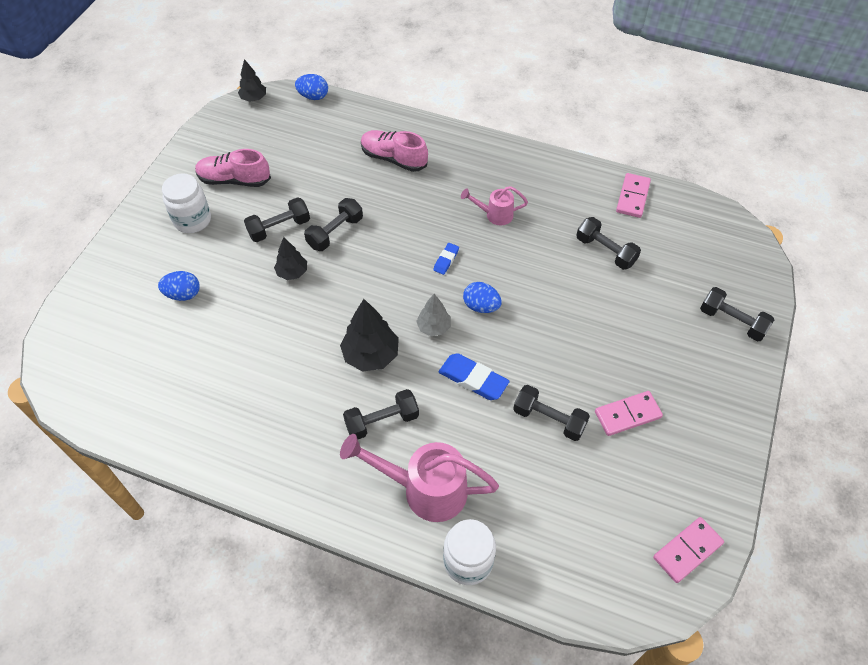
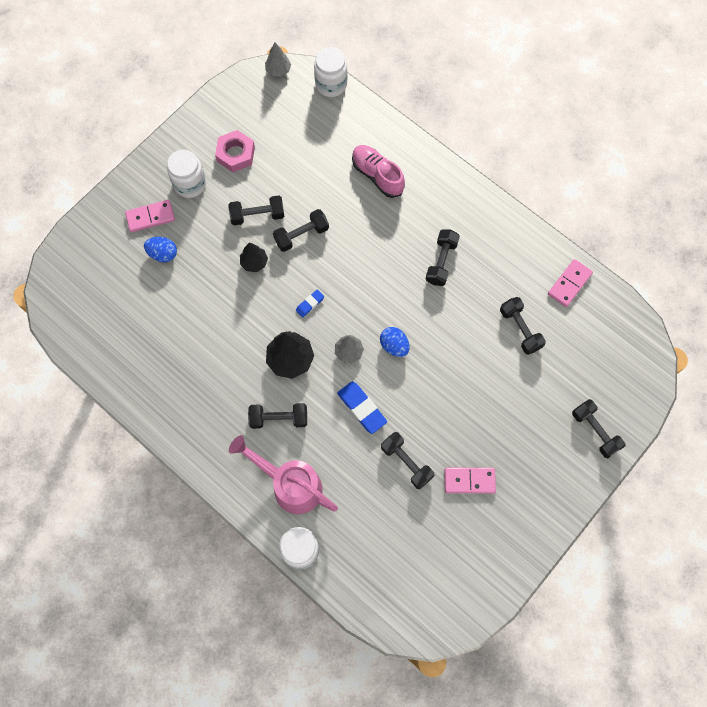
camera: 20 degrees right, 15 degrees up
(234, 180) = (235, 154): pink shoe -> pink nut
(254, 98) = (278, 70): black tree -> grey tree
(313, 96) = (331, 84): blue egg -> white jar
(446, 260) = (382, 293): blue eraser -> blue eraser (310, 304)
(494, 215) = (441, 262): pink watering can -> black dumbbell
(687, 550) = (463, 601): pink domino -> pink domino (150, 217)

